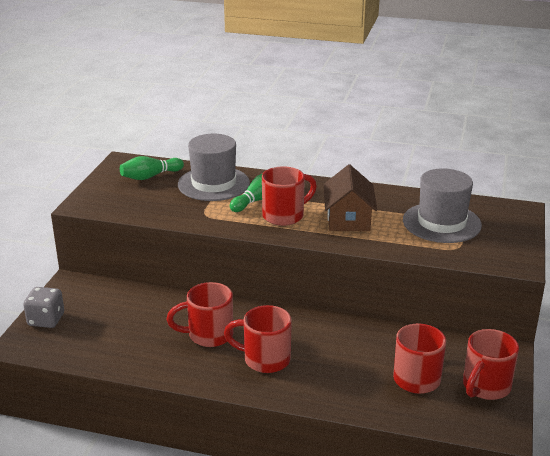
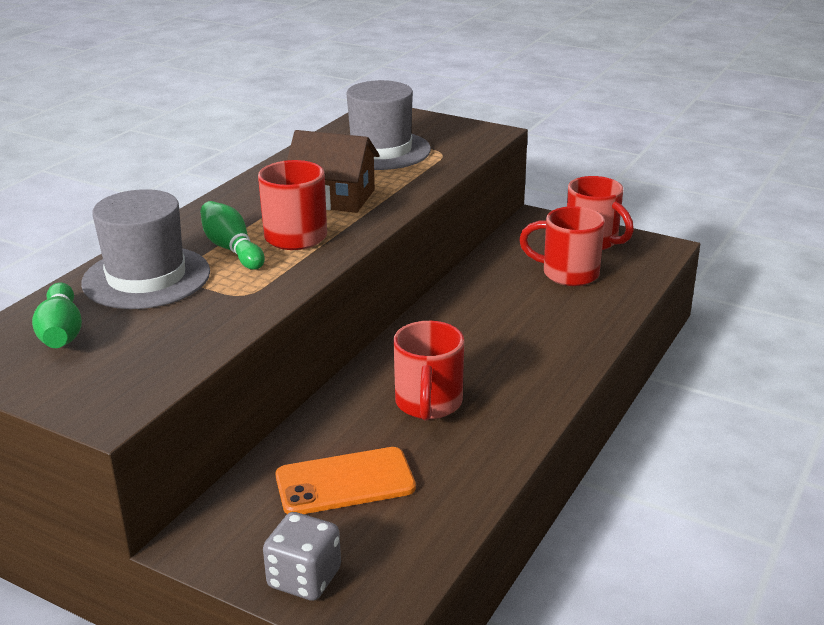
camera: 75 degrees left, 0 degrees up
(124, 318) = (345, 482): none -> orange phone
(265, 359) = (502, 365): red mug -> none

